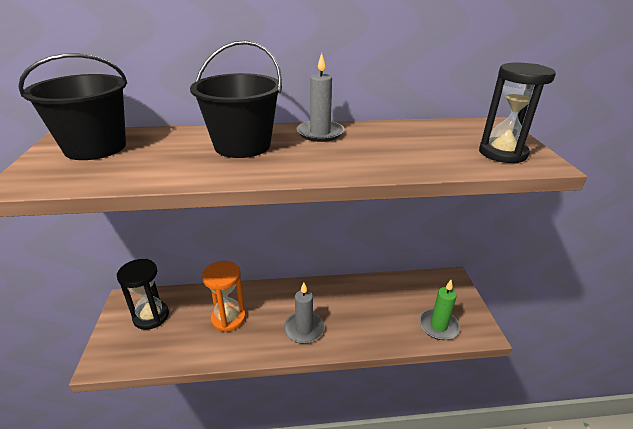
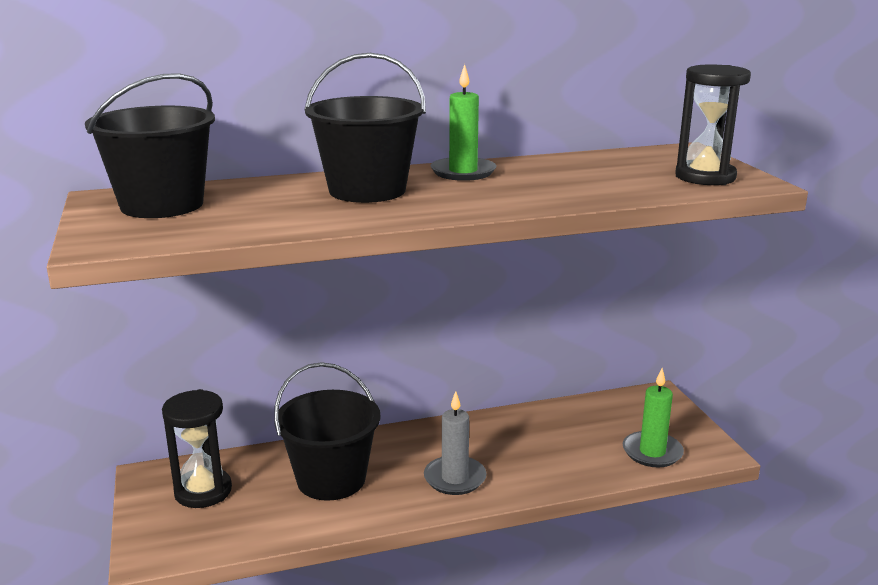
camera: 10 degrees left, 10 degrees down
(228, 318) = (331, 479): orange hourglass -> black bucket
(320, 133) = (463, 172): grey candle -> green candle

